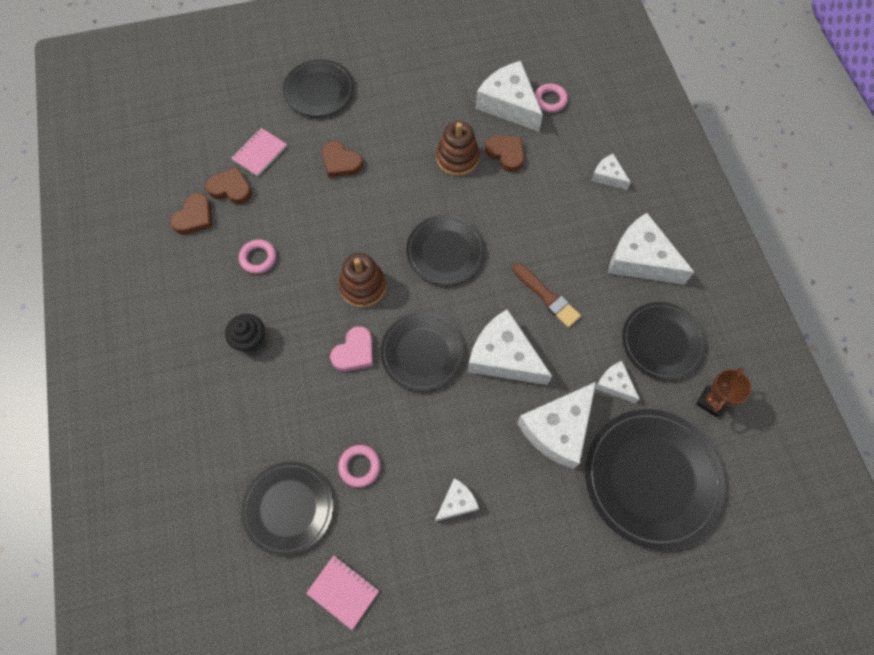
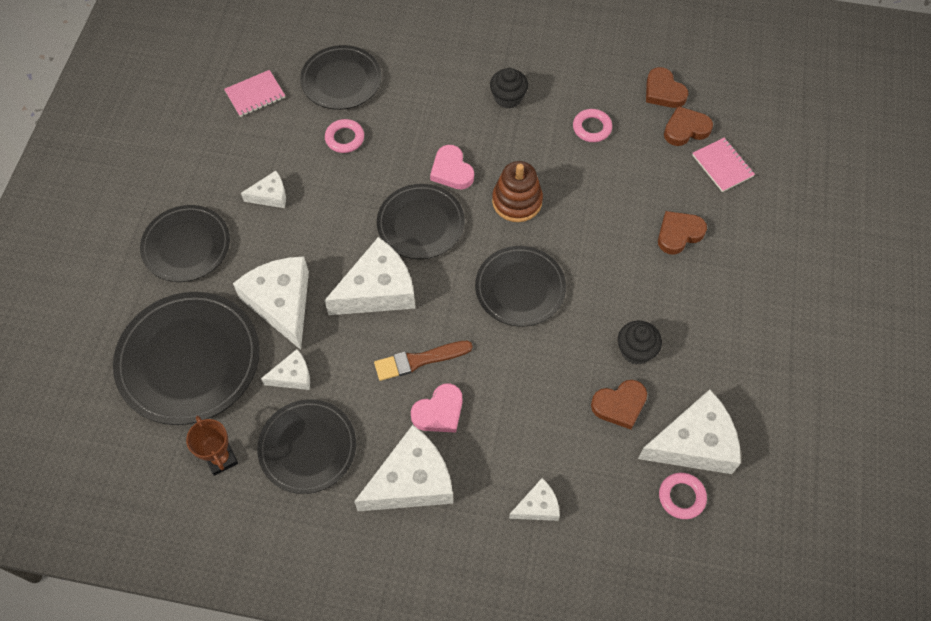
camera: 115 degrees right, 5 degrees down
(231, 189) = (685, 129): brown heart -> brown heart turned 150 degrees counterclockwise
(319, 91) = (791, 247): black plate -> black plate (186, 246)
(457, 158) = (636, 350): brown stacking toy -> black cupcake
(457, 502) = (270, 196): white cheese -> white cheese turned 90 degrees counterclockwise
(579, 264) = (439, 412): none -> pink heart

